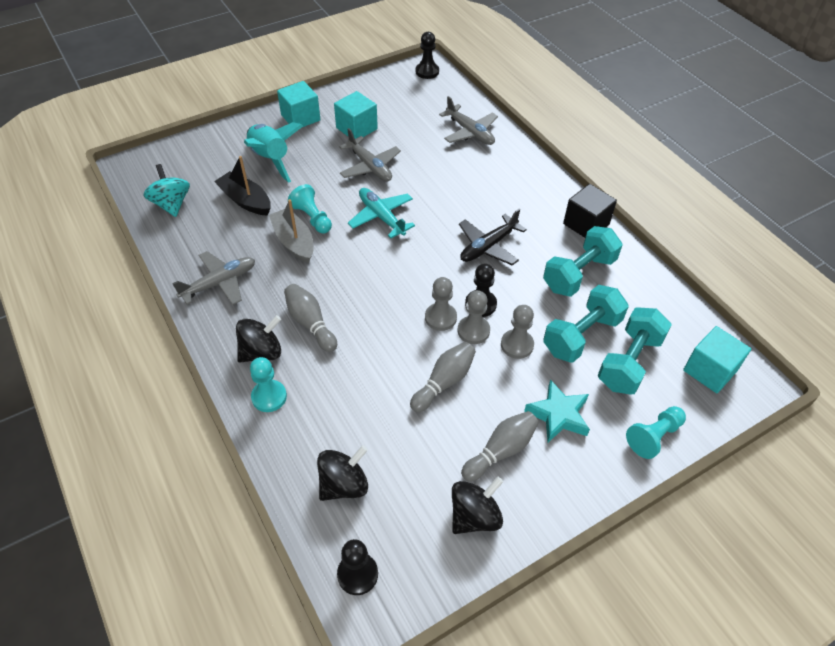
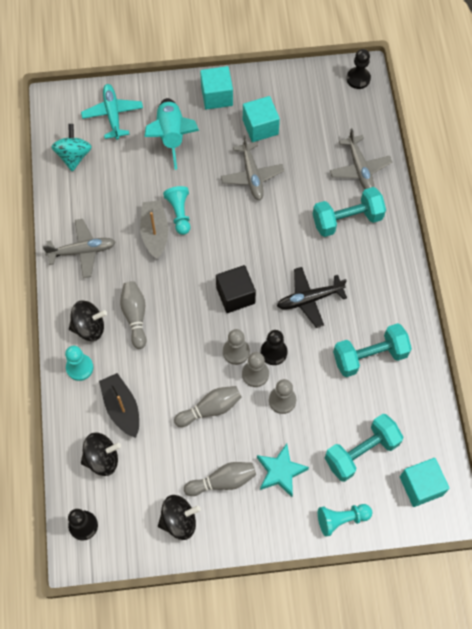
camera: 25 degrees right, 15 degrees up
(246, 201) = (133, 174): black boat -> black boat (122, 408)
(381, 217) = (236, 234): turquoise plane -> turquoise plane (113, 114)
(581, 335) = (337, 413): turquoise dumbbell -> turquoise dumbbell (347, 220)
(586, 224) = (406, 309): black cube -> black cube (235, 295)

